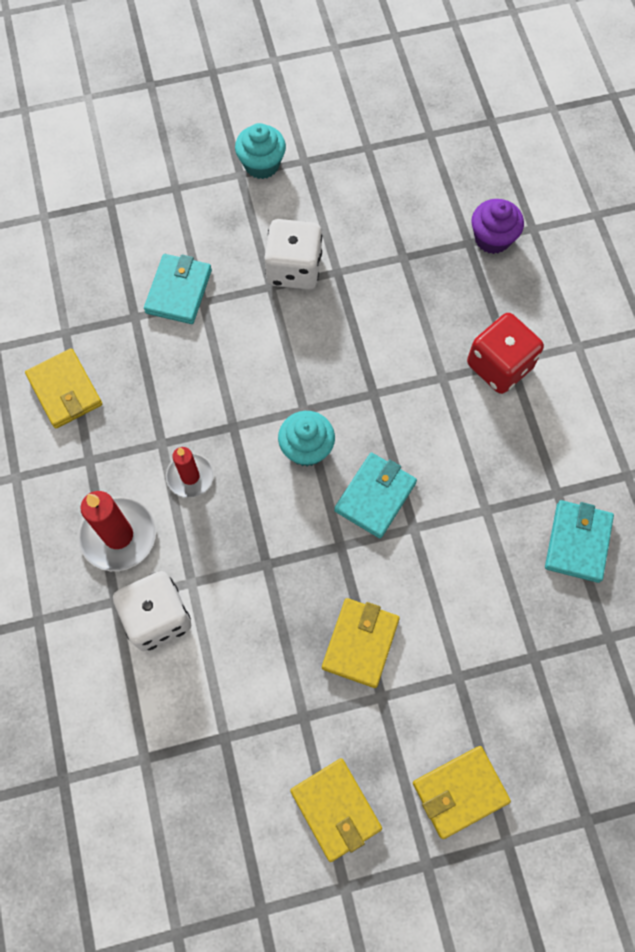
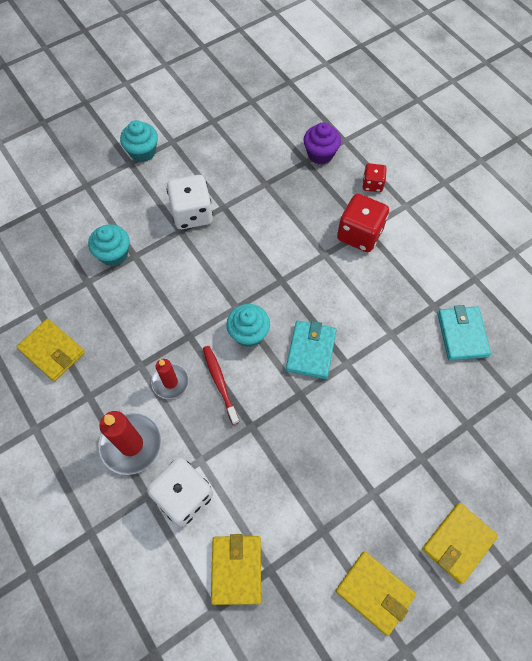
camera: 20 degrees left, 5 degrees down
(178, 291) = (114, 254): turquoise wallet -> turquoise cupcake
(248, 498) = (220, 383): none -> red toothbrush
(360, 643) = (342, 459): yellow wallet -> yellow wallet (236, 569)
(545, 303) = (372, 184): none -> red dice

